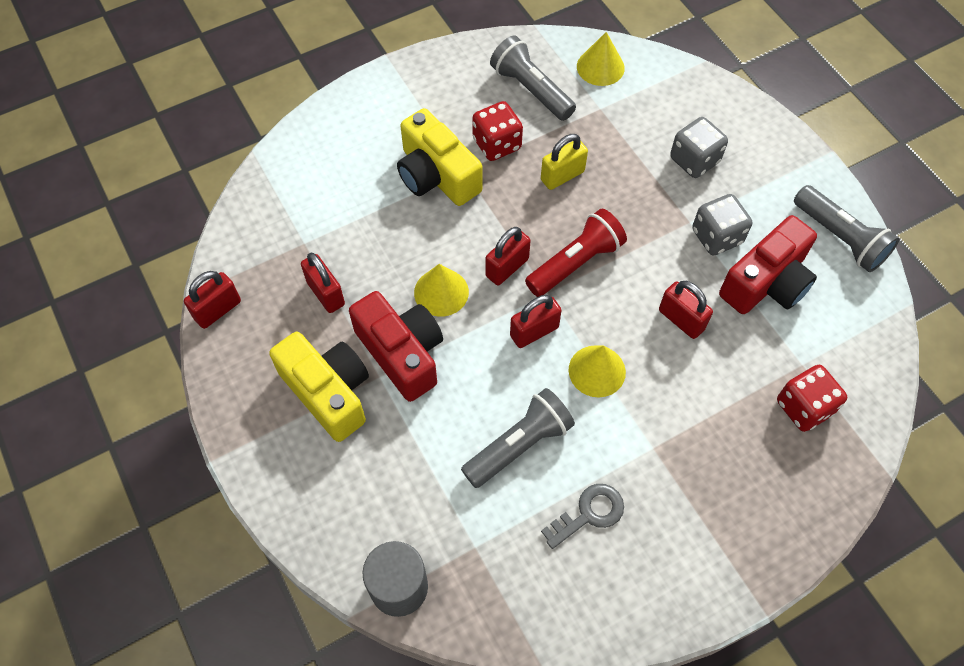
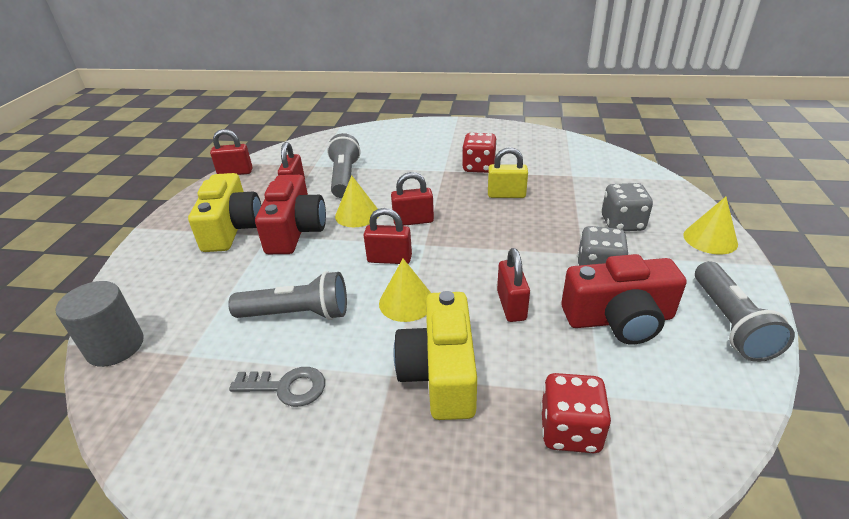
camera: 40 degrees right, 25 degrees down
(436, 175) = (424, 166): yellow camera -> yellow camera (440, 373)
(531, 90) = (531, 153): grey flashlight -> grey flashlight (344, 177)
(576, 263) = (464, 238): red flashlight -> none
(600, 67) = (593, 158): yellow cone -> yellow cone (710, 239)

